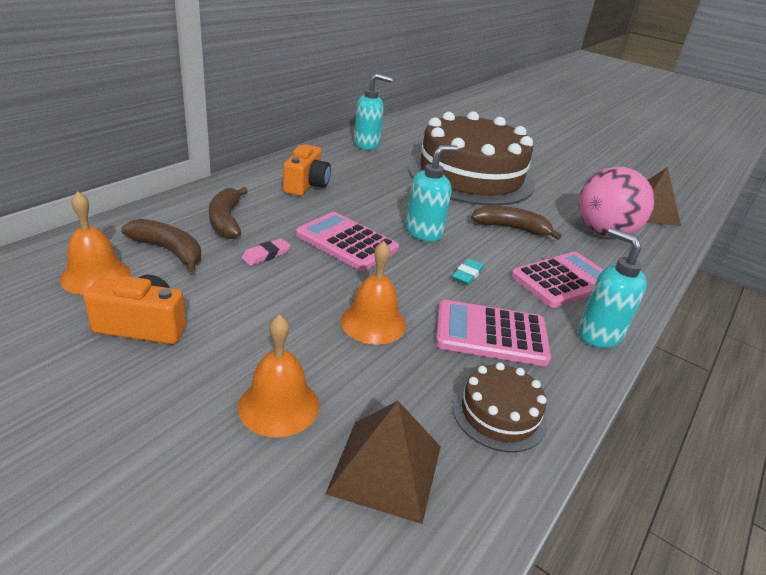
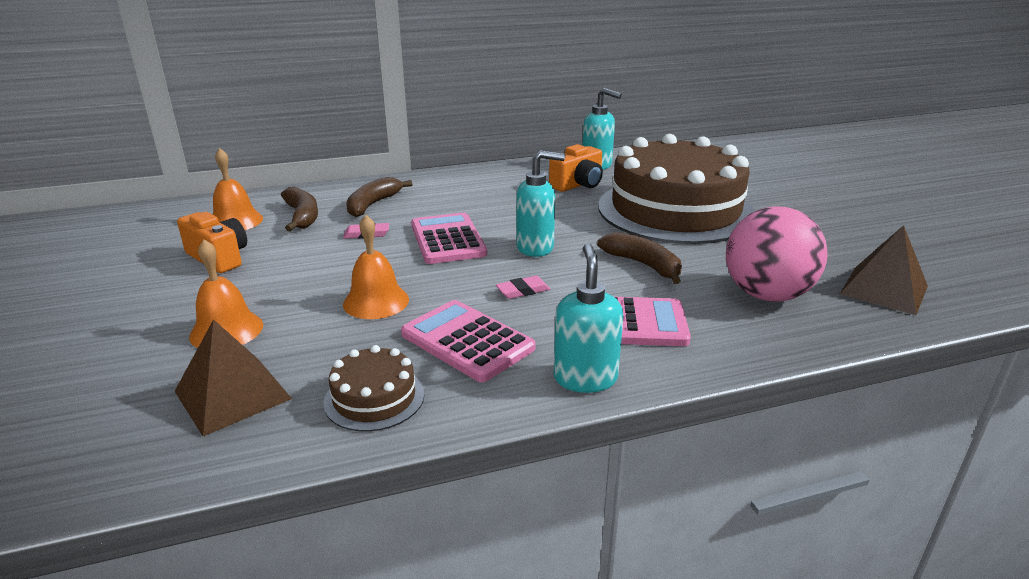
camera: 40 degrees right, 5 degrees down
(306, 185) = (481, 190): orange camera -> orange camera (578, 185)
(467, 275) = (523, 291): turquoise eraser -> pink eraser

